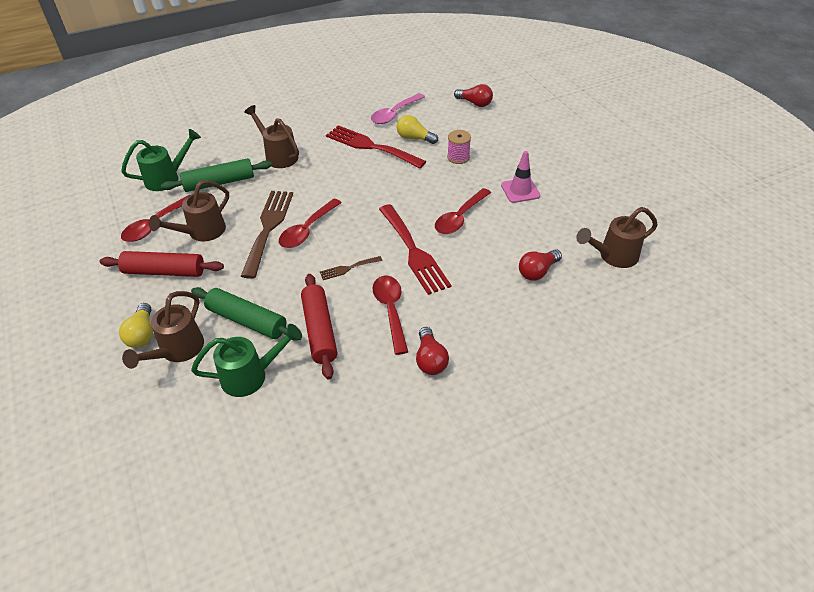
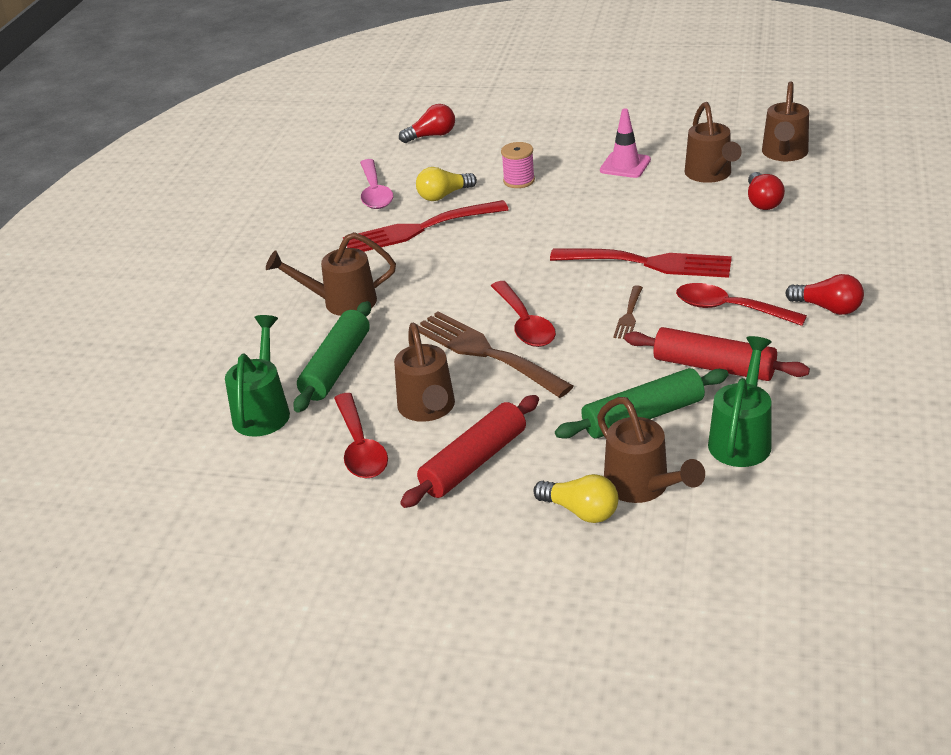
camera: 50 degrees left, 10 degrees down
(460, 218) = (626, 216): red spoon -> none
(547, 232) = (710, 175): none -> brown watering can

